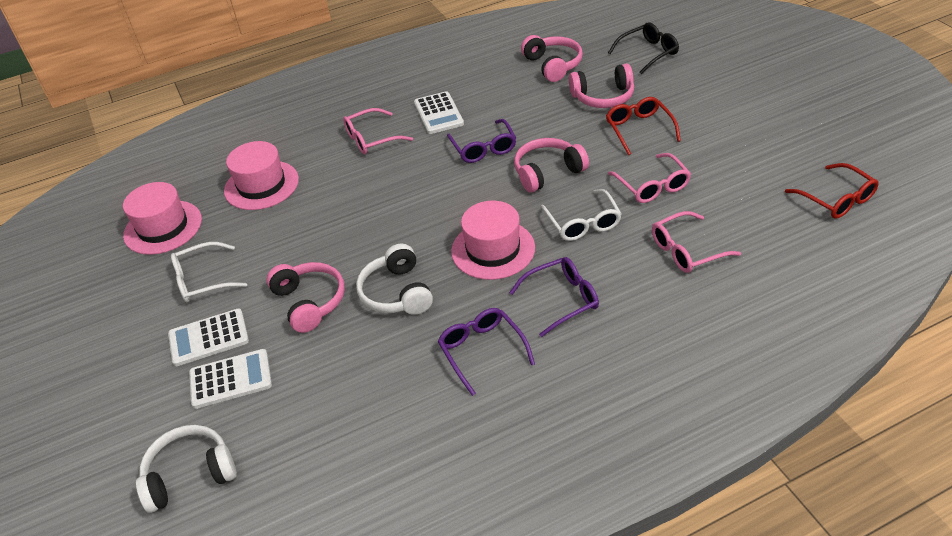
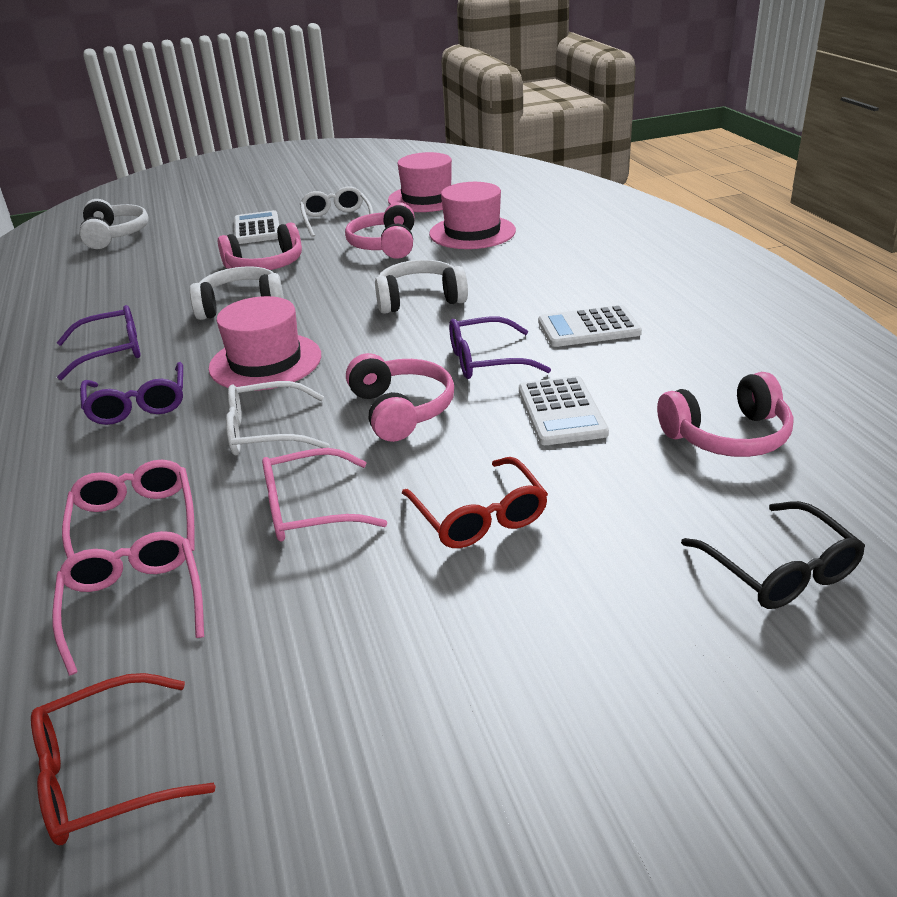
camera: 95 degrees right, 10 degrees down
(230, 379) = (199, 240): white calculator -> white calculator (561, 411)
(372, 139) = (540, 285): pink glasses -> pink glasses (134, 604)
(392, 192) = (420, 299): none -> white headphones
(603, 97) = (602, 485): pink headphones -> pink headphones (385, 245)
(639, 129) = (479, 516): red glasses -> red glasses turned 75 degrees clockwise

